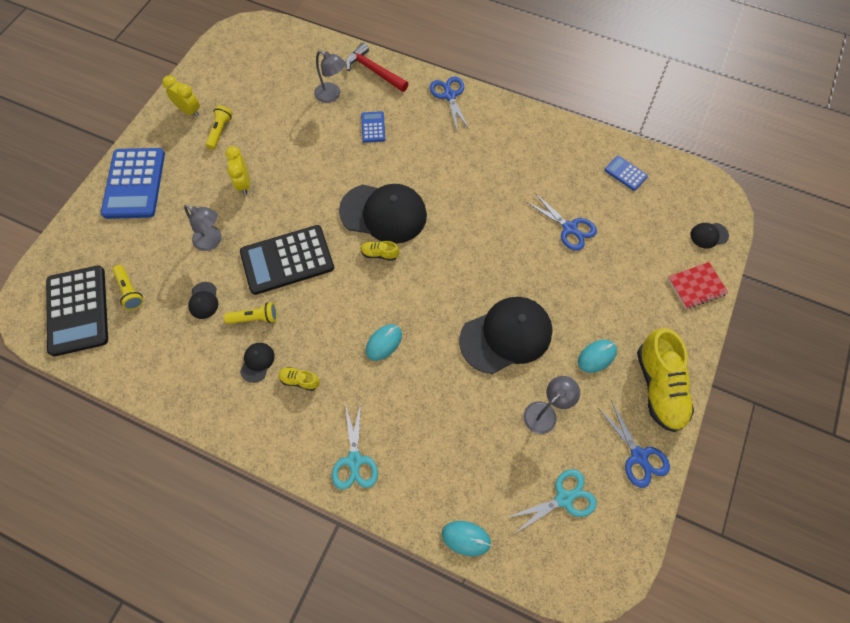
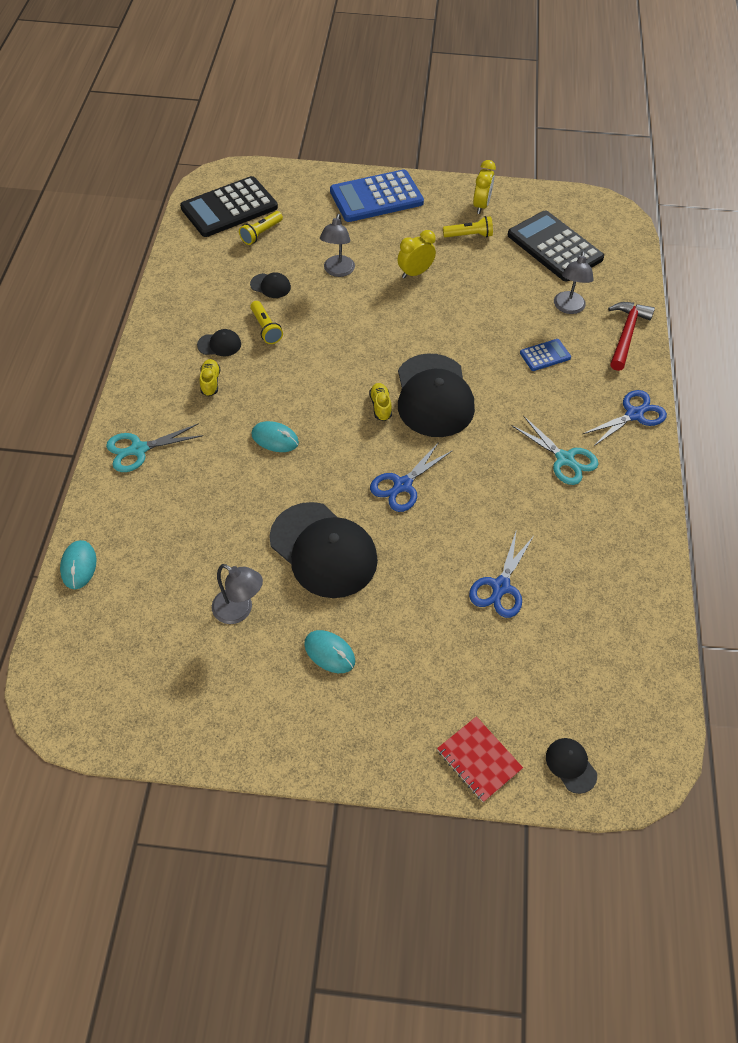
camera: 70 degrees right, 10 degrees down
(203, 300) = (270, 286): black cap -> black cap turned 135 degrees counterclockwise
(287, 260) = (340, 333): black calculator -> black calculator (554, 247)
(564, 498) = (141, 651): turquoise scissors -> turquoise scissors (564, 459)
(625, 173) = (621, 637): blue calculator -> none
(638, 456) = (212, 724): blue scissors -> blue scissors (403, 485)
(659, 387) = (311, 734): yellow shoe -> none

